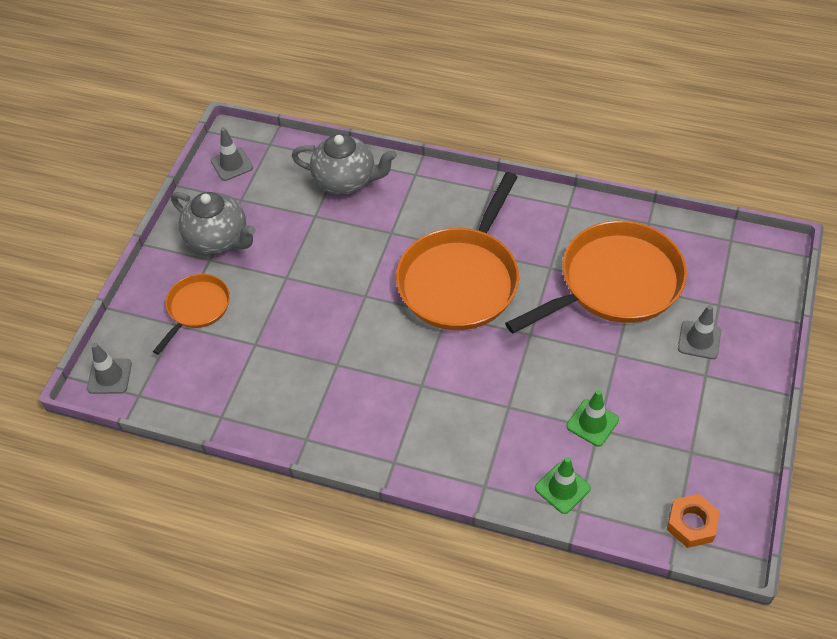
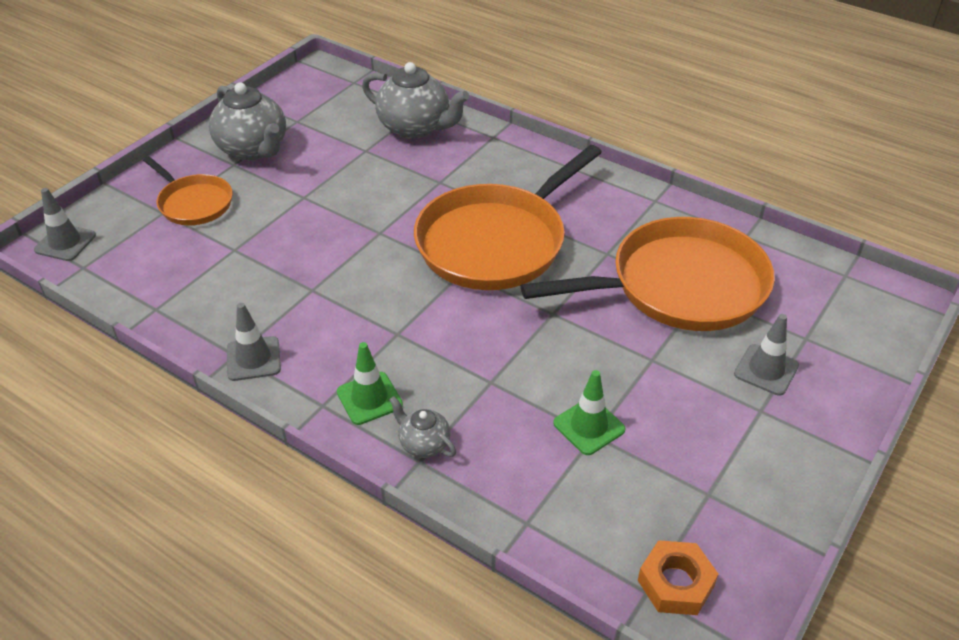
camera: 15 degrees right, 10 degrees down
(197, 308) = (194, 203): orange pan -> orange pan turned 90 degrees clockwise
(232, 164) = (305, 91): grey traffic cone -> grey traffic cone (253, 359)
(482, 471) = (423, 444): none -> grey teapot
(562, 488) = (517, 490): green traffic cone -> green traffic cone (369, 398)

